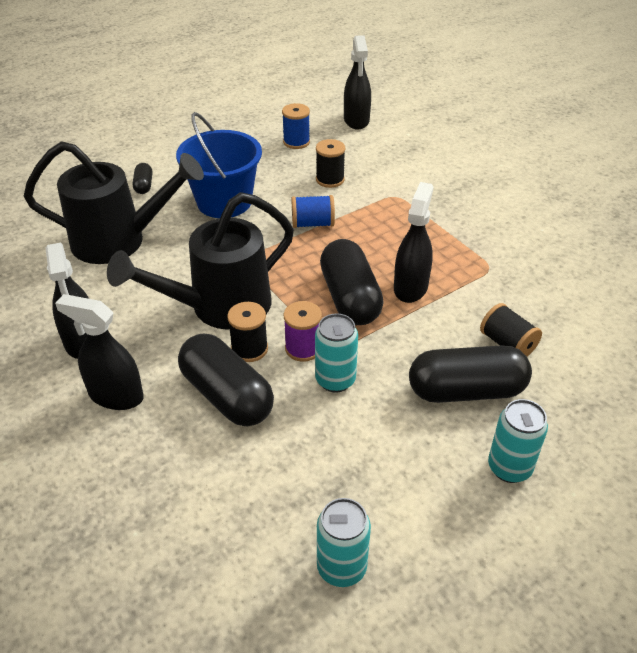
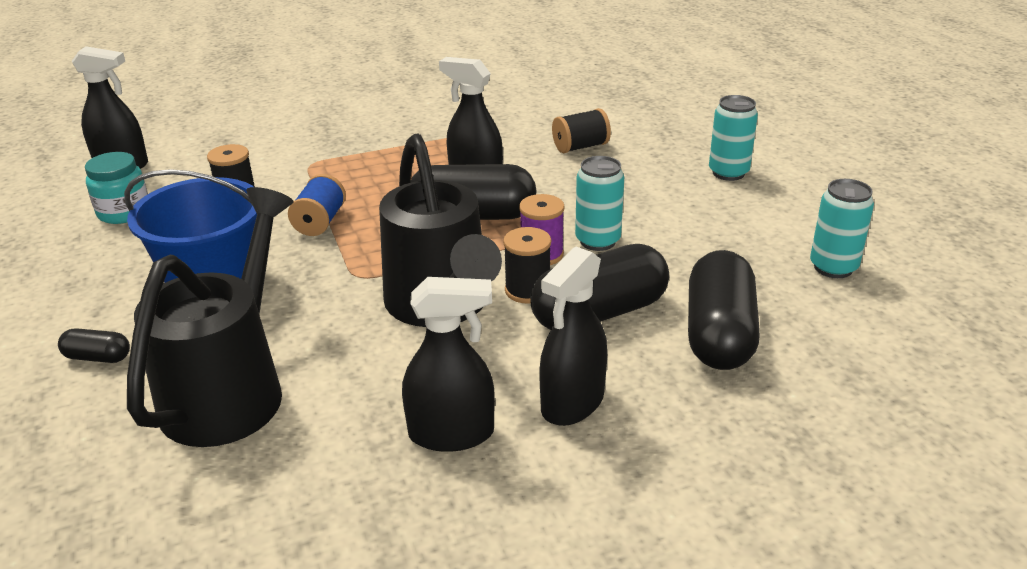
camera: 75 degrees left, 10 degrees down
(296, 142) = (124, 212): blue spool -> turquoise jar
(466, 391) = (634, 176): black capsule -> black capsule (719, 334)

